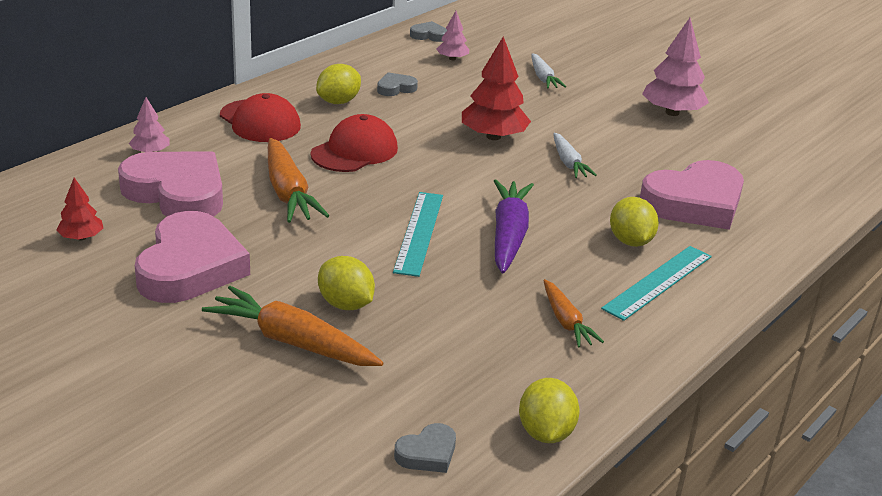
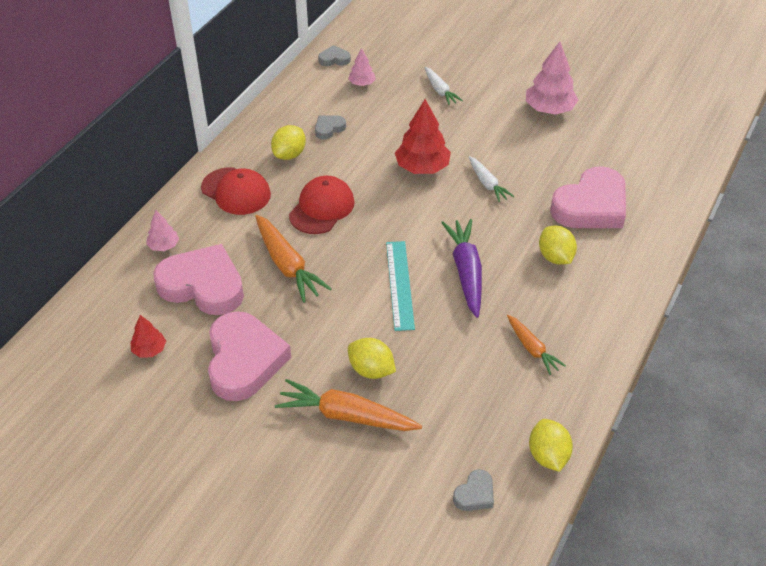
camera: 10 degrees left, 15 degrees up
(658, 282) = (586, 294): turquoise ruler -> none

